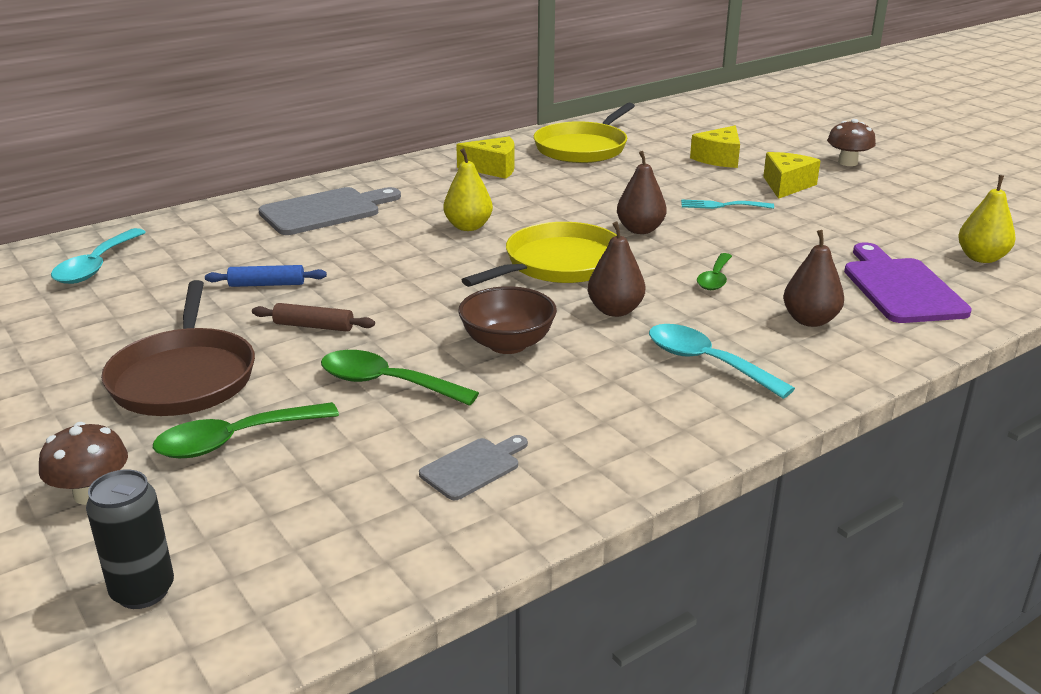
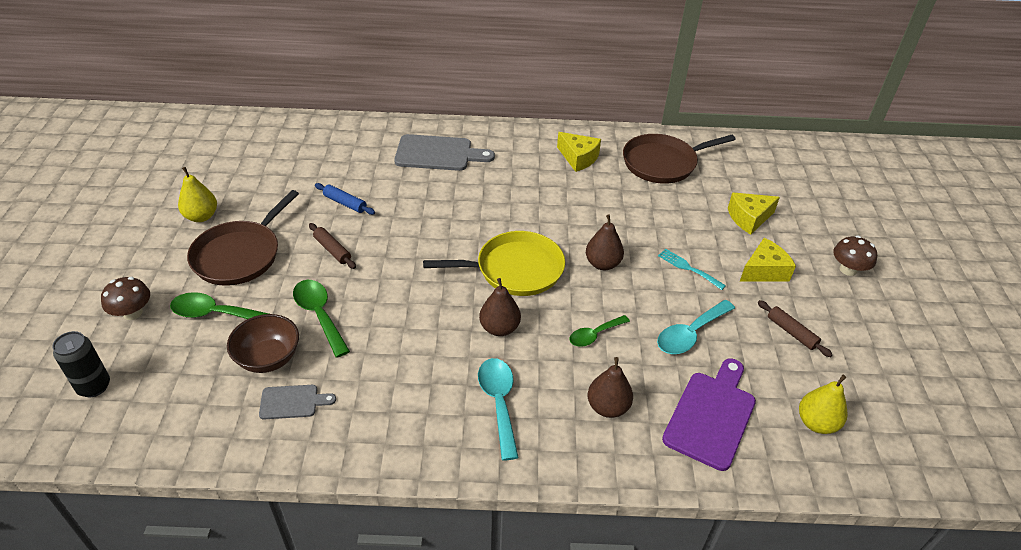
camera: 35 degrees right, 15 degrees up
(96, 266) = (284, 146): turquoise spoon -> turquoise spoon (690, 334)
(468, 227) = (501, 207): yellow pear -> yellow pear (201, 216)
(507, 344) = (410, 321): brown bowl -> brown bowl (268, 358)
(583, 148) = (663, 163): yellow pan -> brown pan
(871, 213) = (791, 332): none -> brown rolling pin

